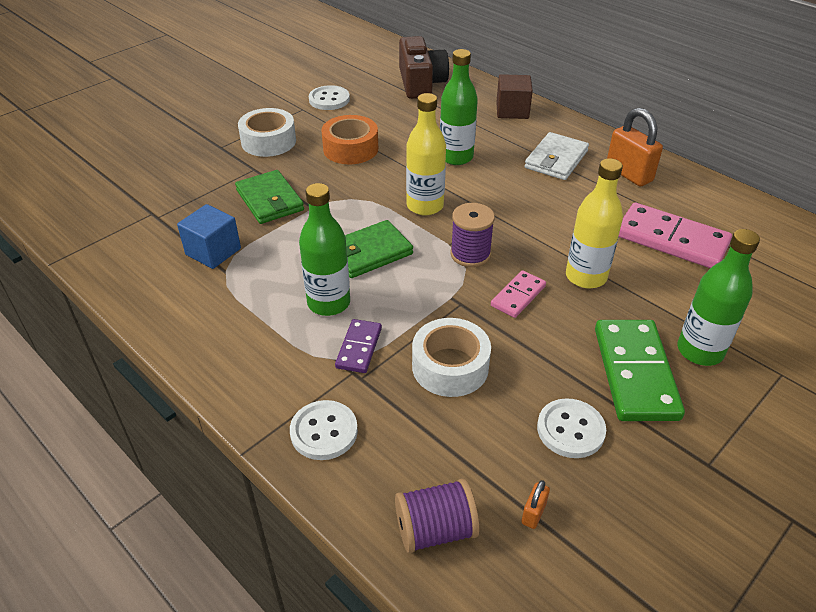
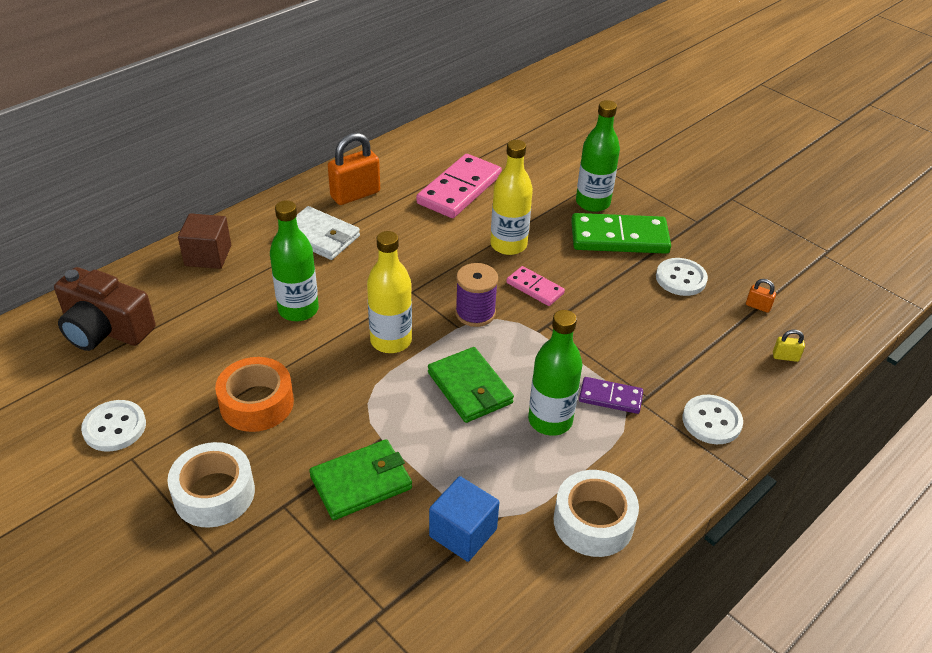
camera: 90 degrees left, 0 degrees up
(421, 83) = (105, 329): brown camera -> brown camera turned 150 degrees counterclockwise
(435, 530) = (785, 357): purple spool -> yellow padlock
(450, 366) = (626, 338): white tape -> white tape (593, 522)

